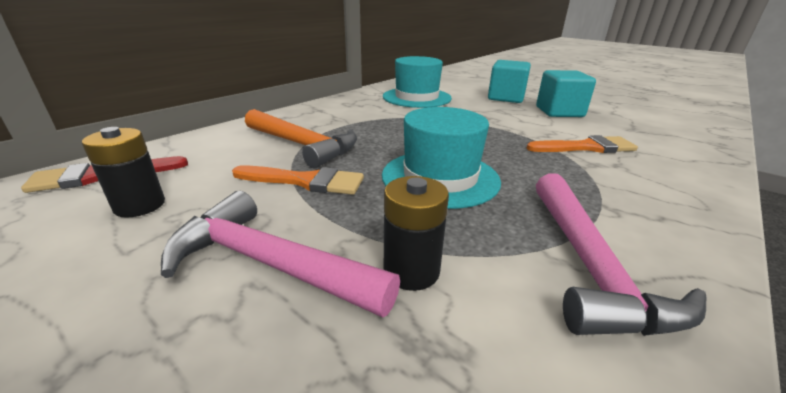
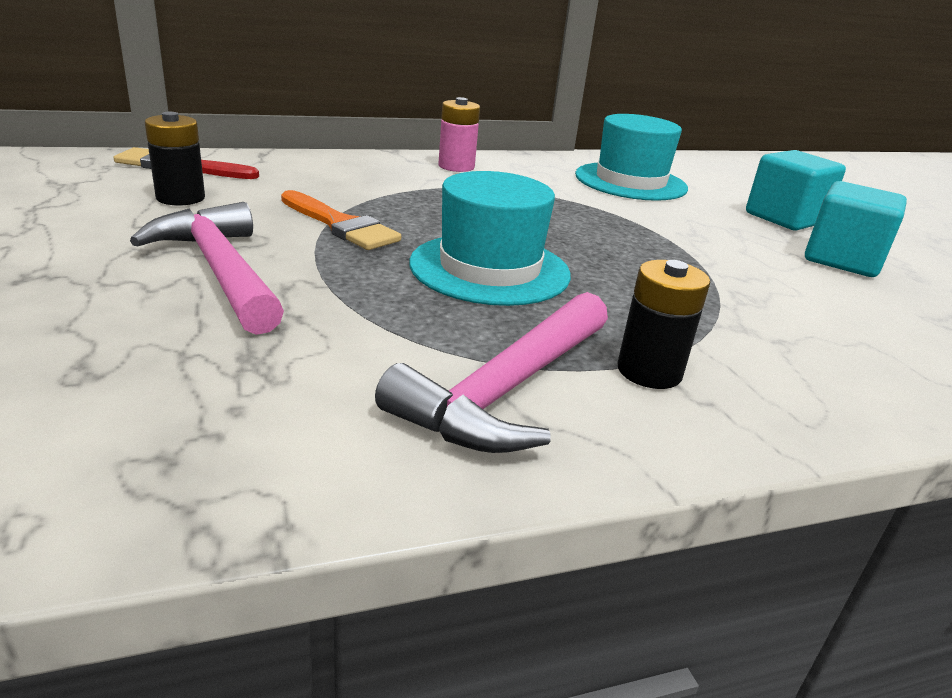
camera: 30 degrees right, 0 degrees up
(302, 145) = (389, 193): orange hammer -> none
(316, 114) = (456, 166): none -> pink battery
(411, 271) = (323, 320): black battery -> black battery (649, 371)
(586, 147) = (777, 309): orange brush -> none

